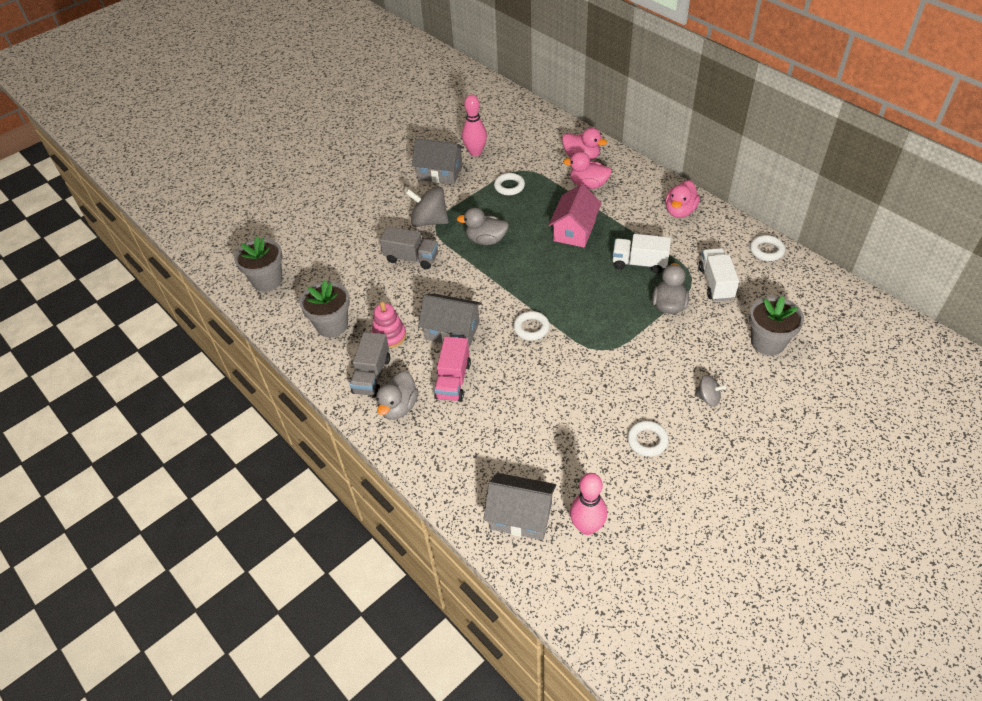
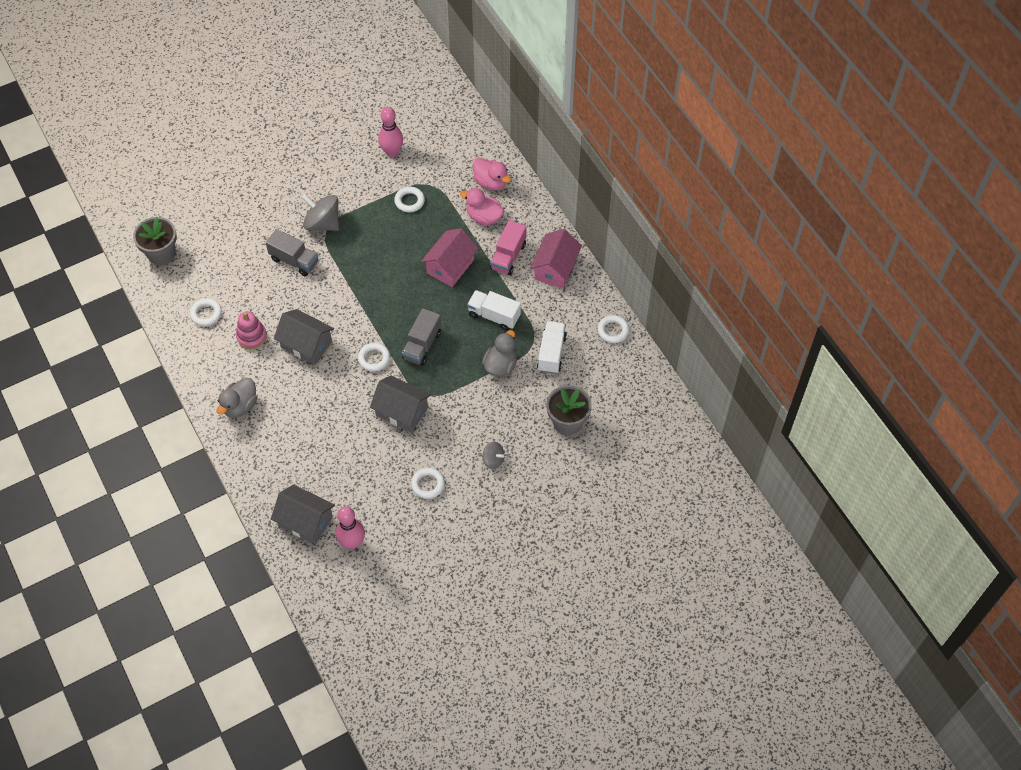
camera: 10 degrees right, 10 degrees up
(332, 325) = (206, 314): grey flower pot -> white ring
(372, 375) = (226, 371): grey truck -> grey truck (422, 345)
(440, 173) = (350, 169): grey house -> grey house (401, 411)
(453, 380) = (291, 392): pink truck -> pink truck (508, 256)
(486, 240) = (367, 257): grey duck -> none
(680, 211) = (555, 268): pink duck -> pink house

